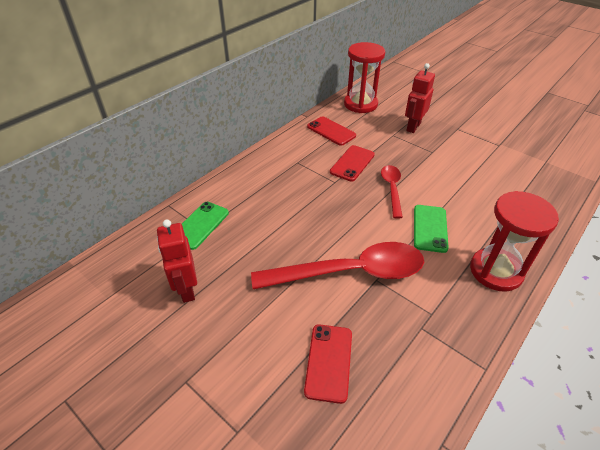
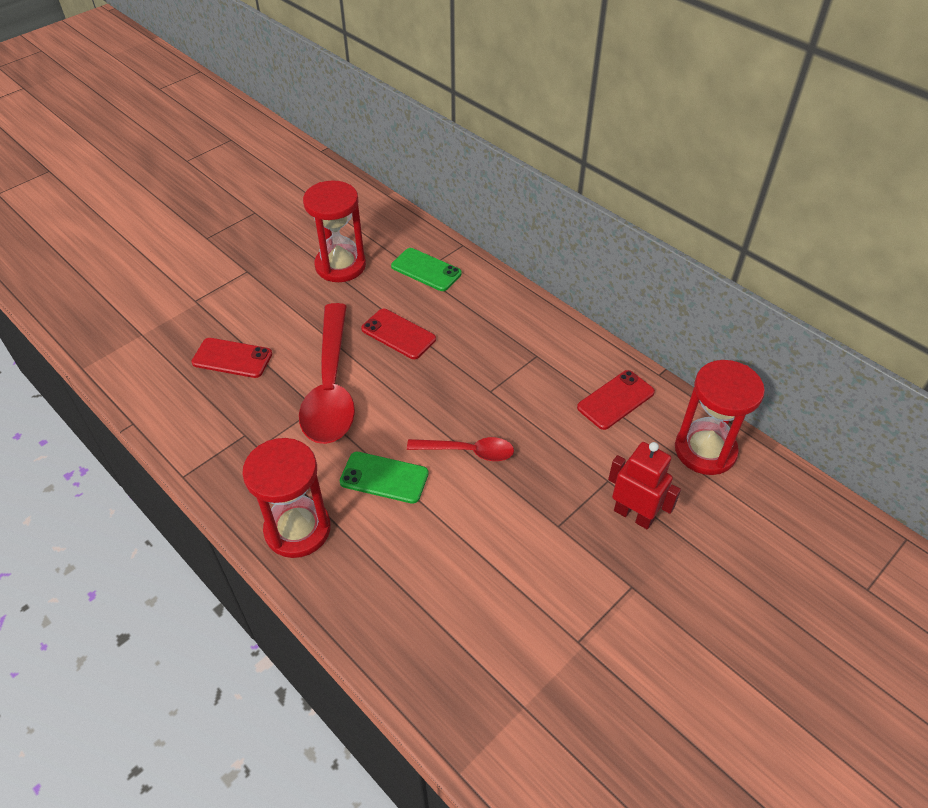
camera: 95 degrees right, 5 degrees up
(186, 289) = (340, 265): red robot -> red hourglass
(352, 163) = (530, 415): red phone -> red phone (398, 334)

